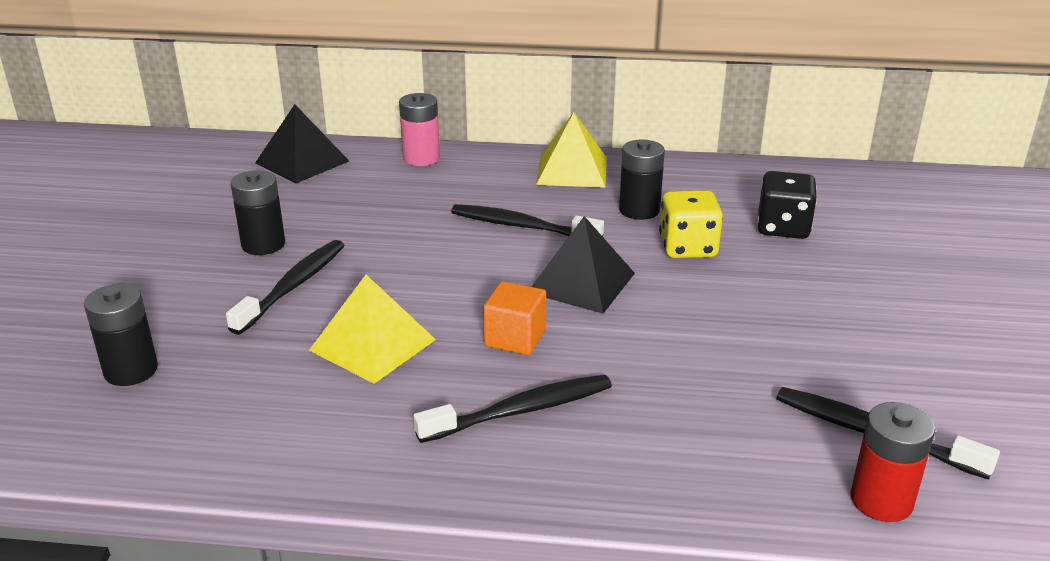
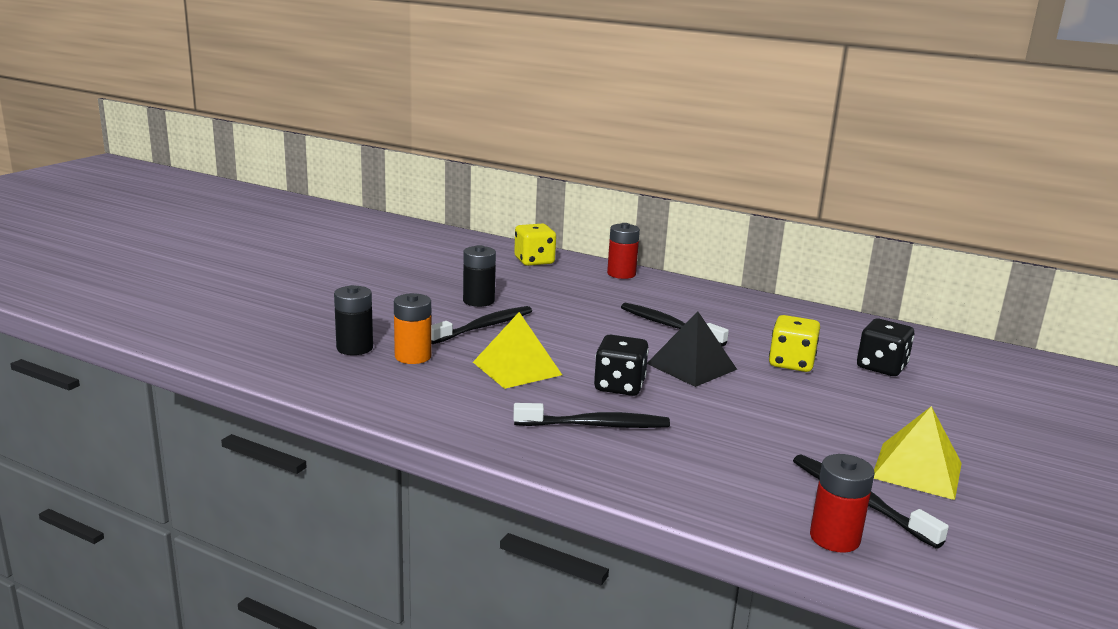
camera: 20 degrees right, 10 degrees down
(222, 363) = (413, 356): none -> orange battery
(302, 162) = (534, 261): black pyramid -> yellow dice
(421, 158) = (621, 274): pink battery -> red battery
(515, 338) = (619, 386): orange cube -> black dice
(571, 170) = (731, 301): yellow pyramid -> yellow pyramid (917, 470)
(639, 210) = (768, 334): black battery -> none

